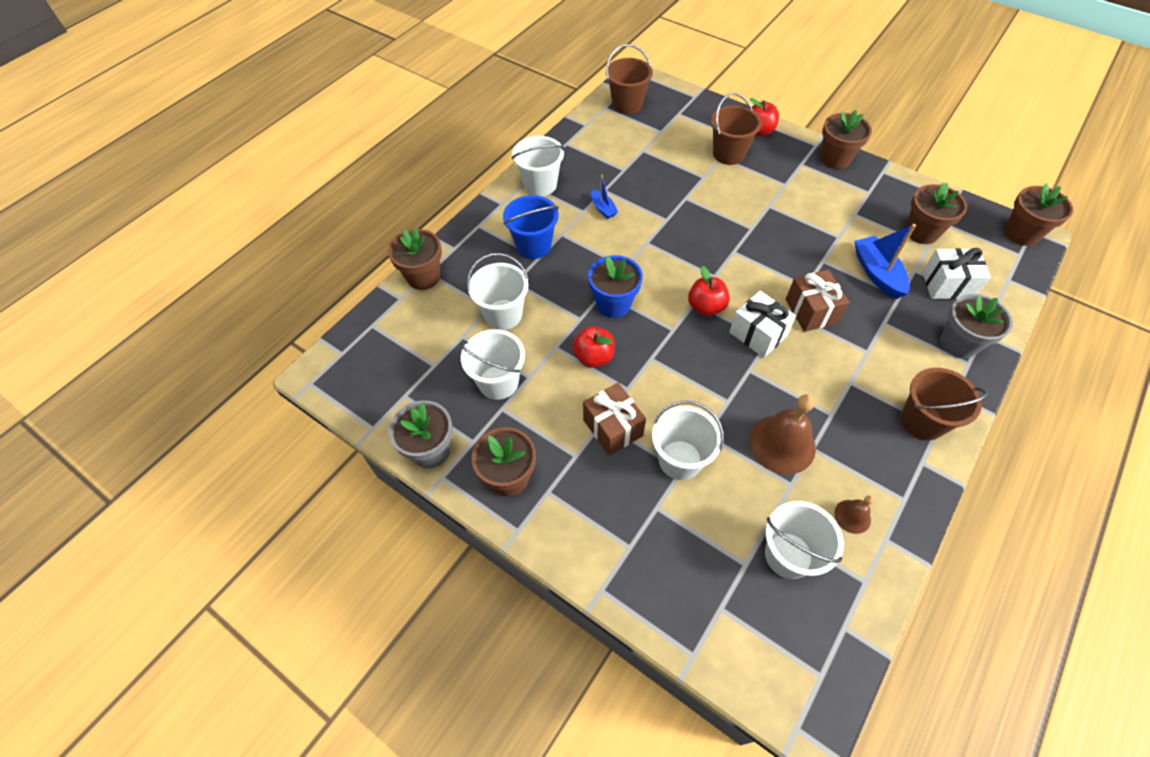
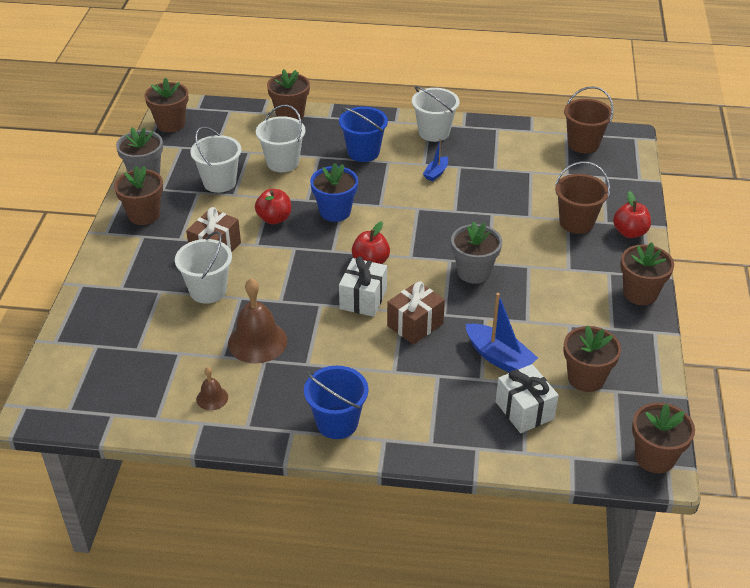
camera: 60 degrees right, 15 degrees down
(351, 390) = (171, 124): none -> brown flower pot
(788, 555) = (157, 370): white bucket -> none
(877, 273) = (499, 357): blue boat -> blue boat turned 90 degrees clockwise
(922, 421) = (337, 423): brown bucket -> blue bucket
(958, 343) = (450, 432): grey flower pot -> grey flower pot (473, 272)

